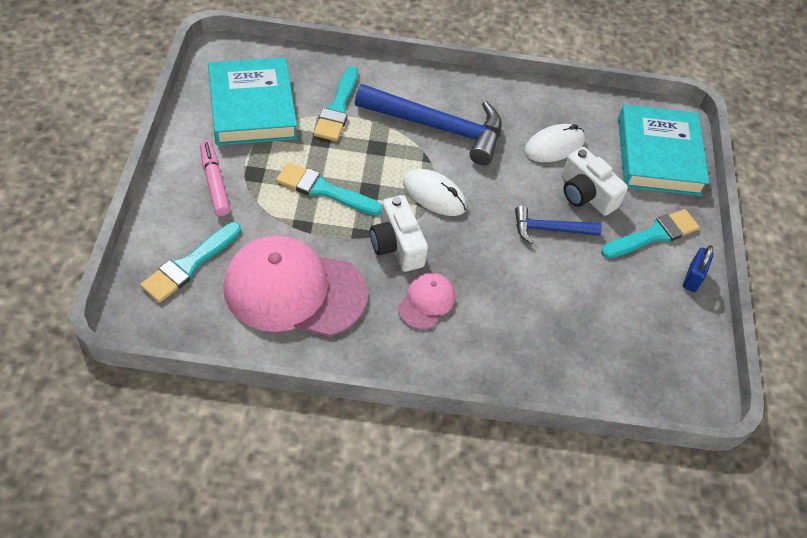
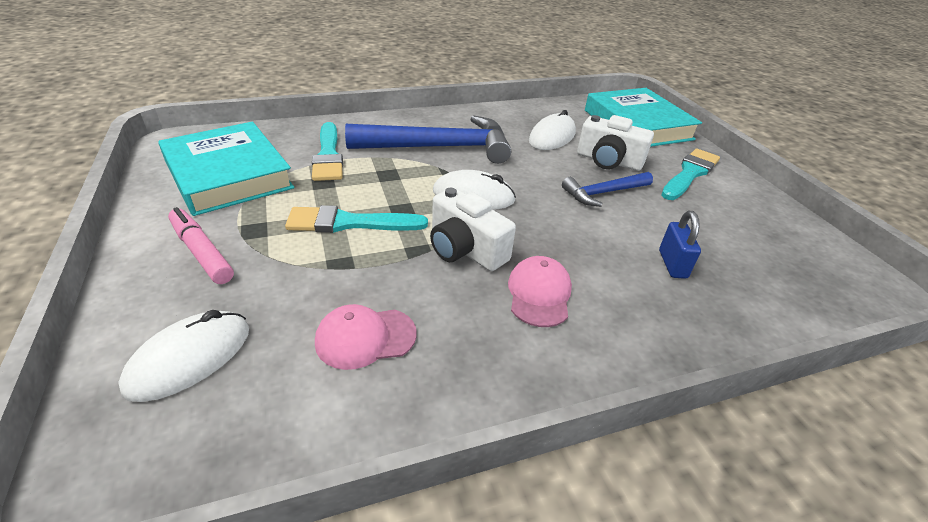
camera: 20 degrees left, 15 degrees down
(189, 265) = (190, 358): turquoise brush -> white mouse
(294, 290) = (365, 338): pink cap -> pink cap, size x0.47
(692, 278) = (753, 194): blue padlock -> blue padlock (672, 264)

